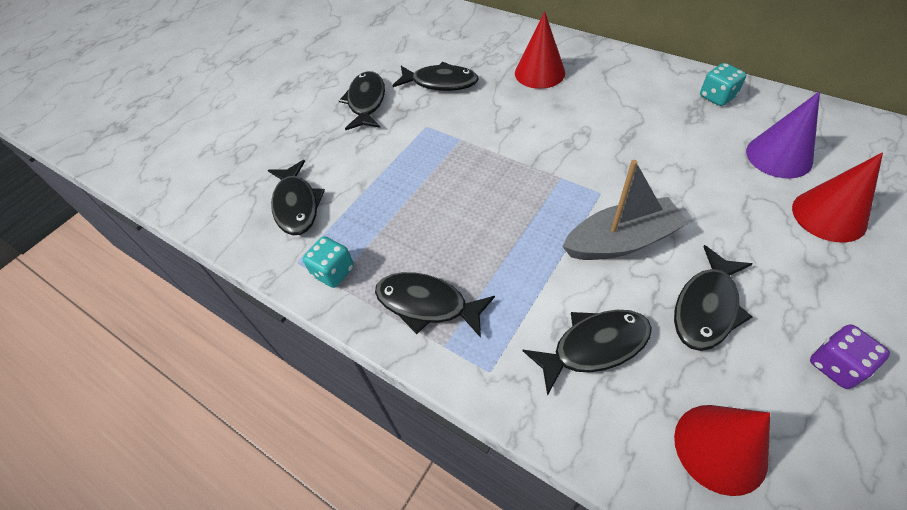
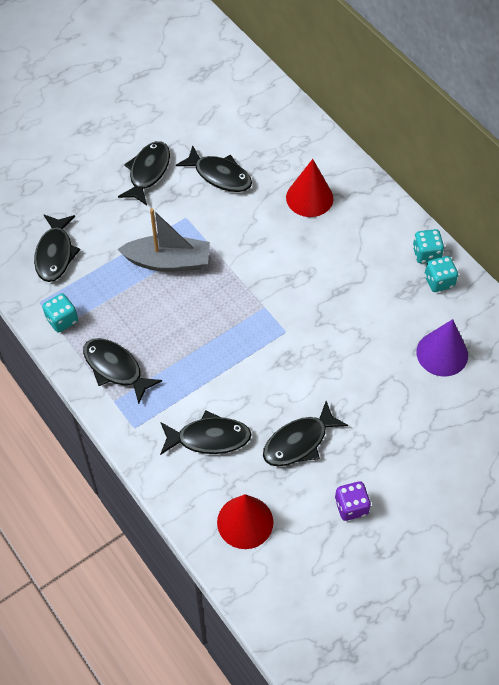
camera: 15 degrees right, 5 degrees up
(621, 241) = (275, 375): grey boat -> grey boat (168, 261)
(685, 80) = (426, 254): none -> turquoise dice
(829, 215) = (436, 413): red cone -> none

